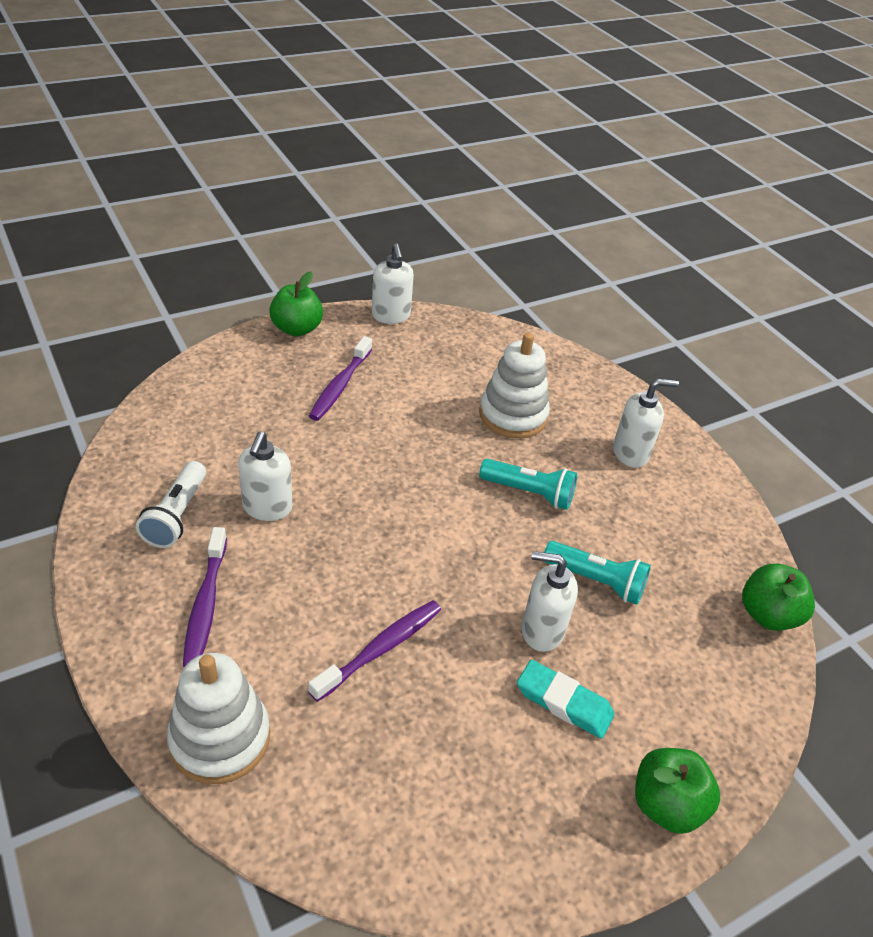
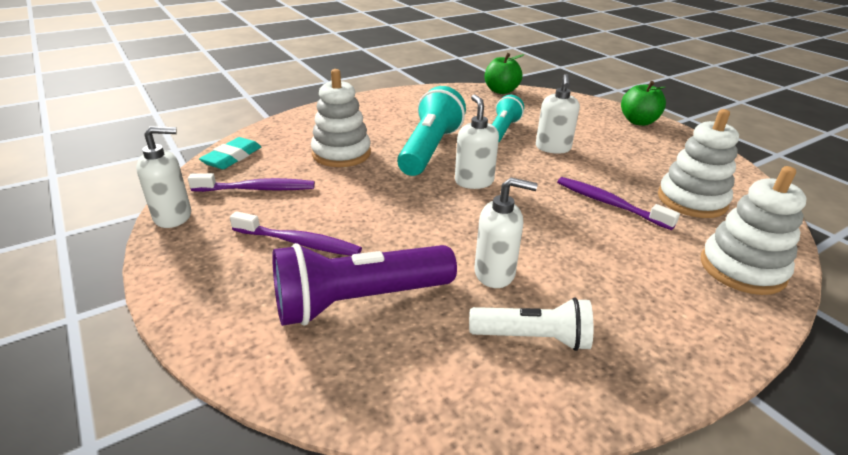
camera: 90 degrees left, 10 degrees down
(205, 605) = (631, 296): purple toothbrush -> purple toothbrush (257, 189)
(252, 418) = (359, 301): none -> purple flashlight
(297, 329) = (180, 284): green apple -> none
(380, 759) = (691, 200): none -> white stacking toy
(529, 493) = (430, 149): turquoise flashlight -> turquoise flashlight, size x1.61
(564, 702) = (600, 143): turquoise eraser -> turquoise eraser (232, 157)
(630, 453) = (379, 115): white soap dispenser -> white soap dispenser (474, 181)

